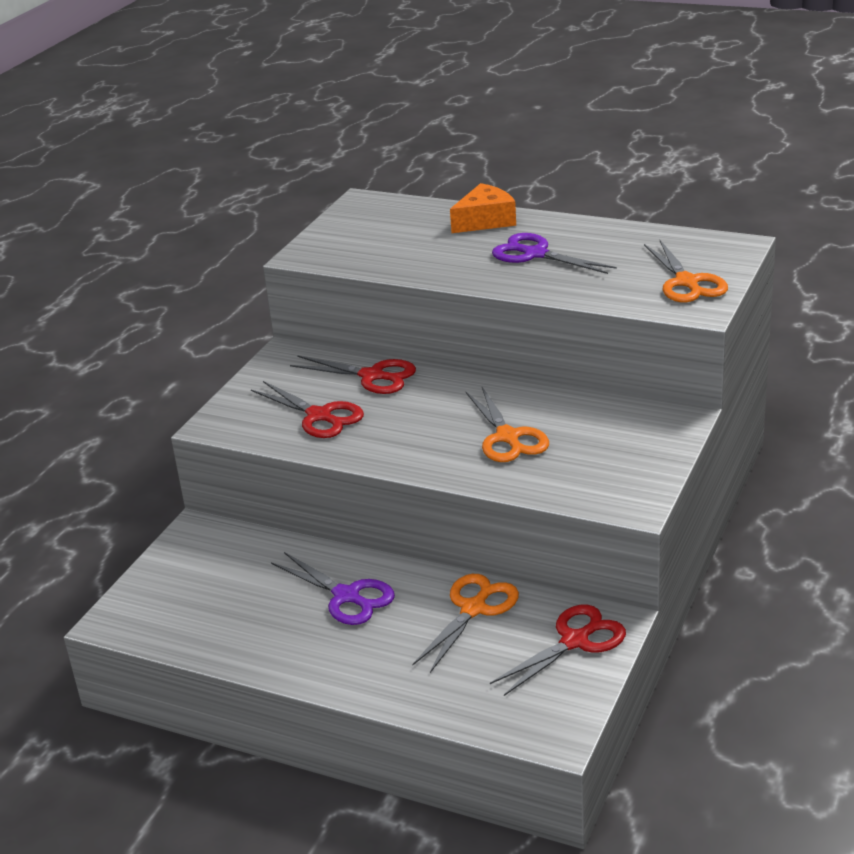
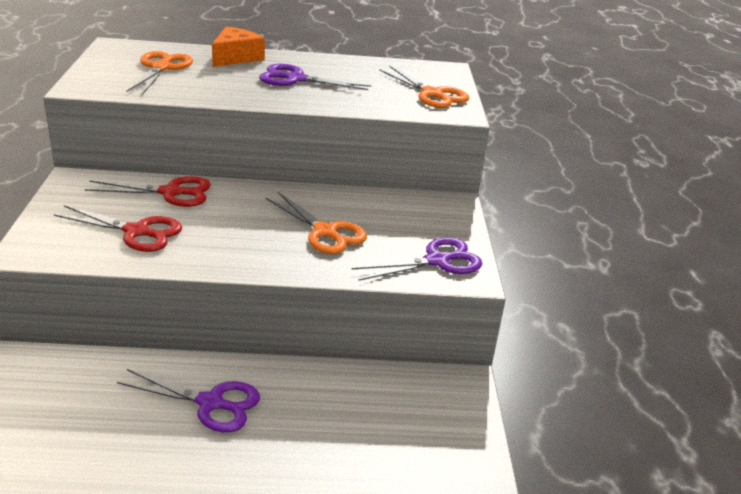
camera: 30 degrees left, 0 degrees up
(474, 609) = (338, 393): orange scissors -> orange scissors (161, 68)
(575, 641) = (443, 406): red scissors -> none
(610, 484) = (437, 261): none -> purple scissors

